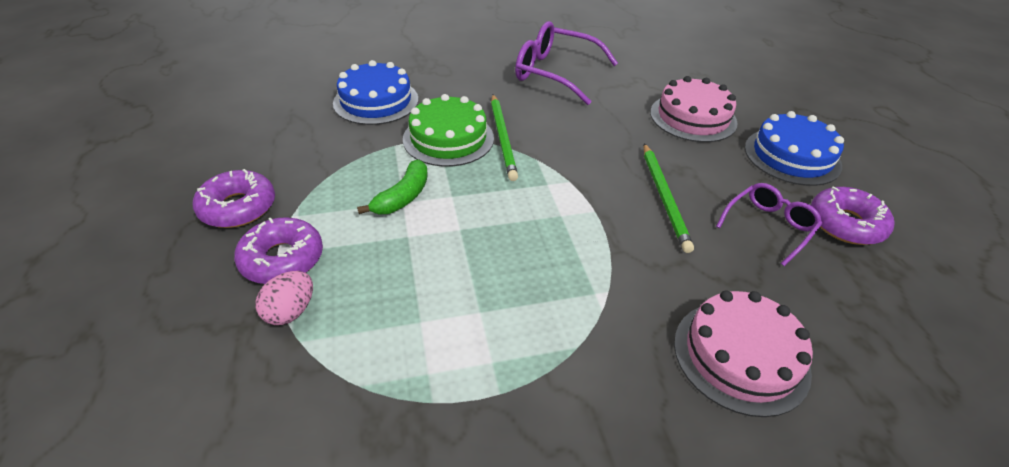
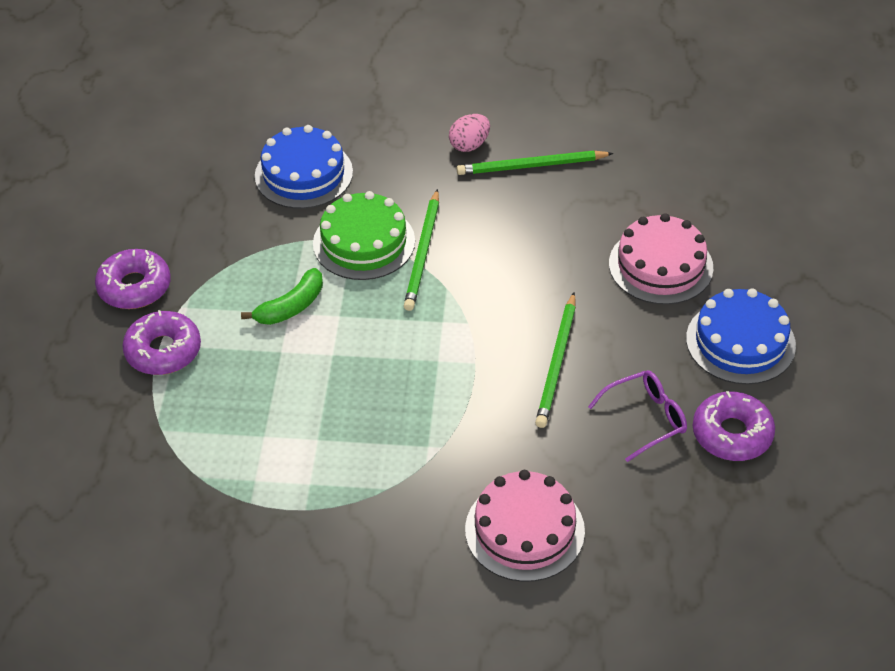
camera: 20 degrees right, 5 degrees up
(290, 311) = (160, 402): pink egg -> pink egg (469, 145)
(555, 73) = (531, 166): purple glasses -> green pencil

